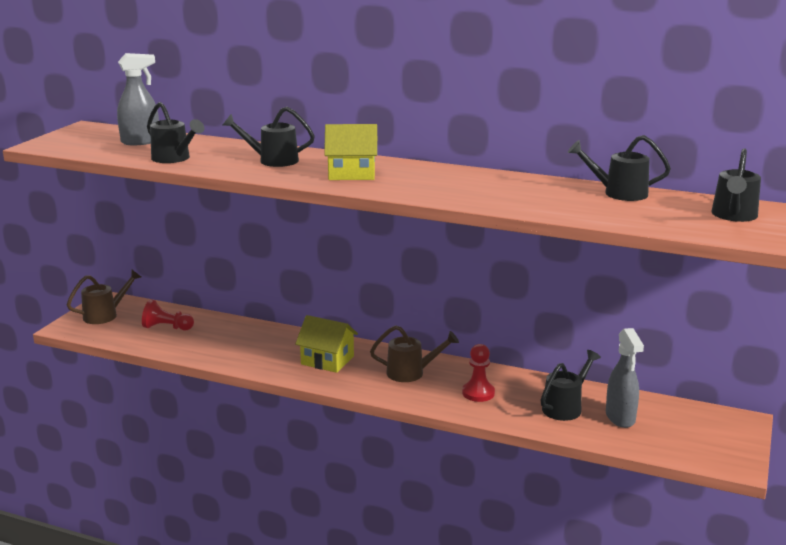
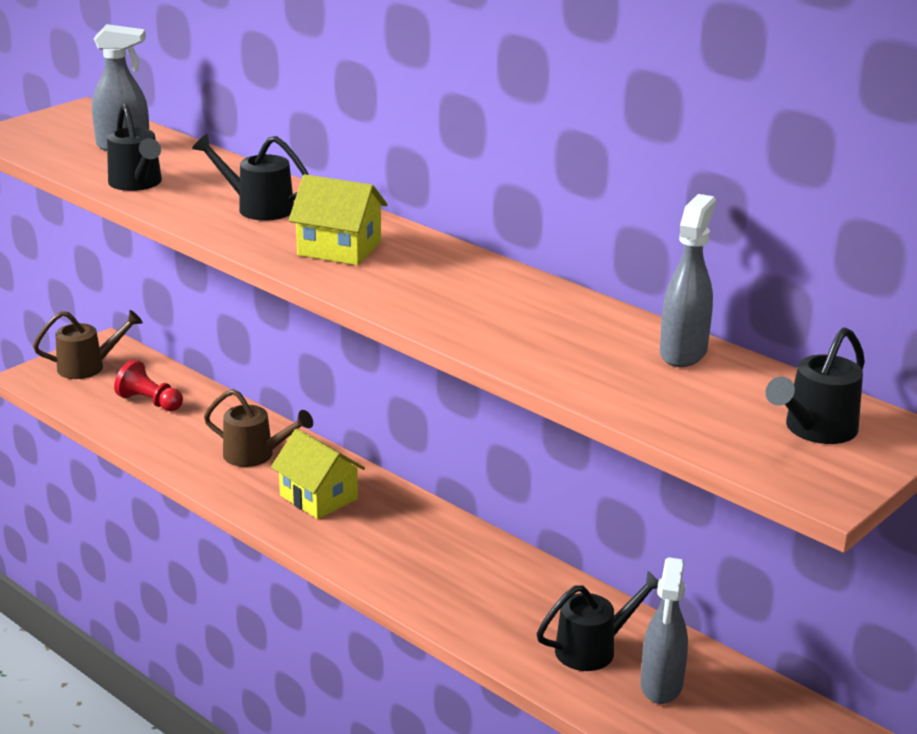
camera: 20 degrees right, 5 degrees up
(411, 373) = (417, 542): brown watering can -> brown watering can (256, 455)
(478, 393) = (485, 596): red pawn -> none
(618, 193) = (683, 352): black watering can -> grey spray bottle

